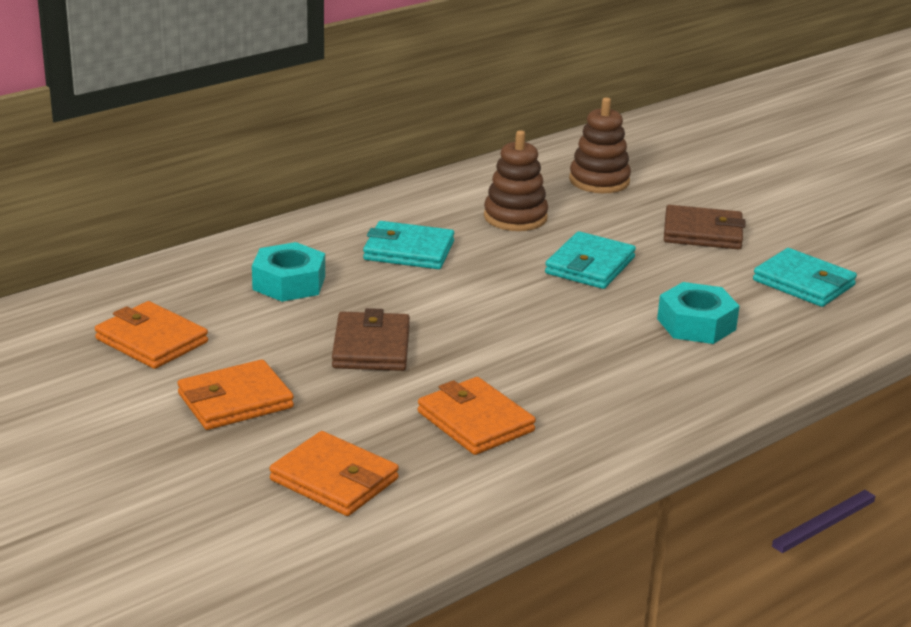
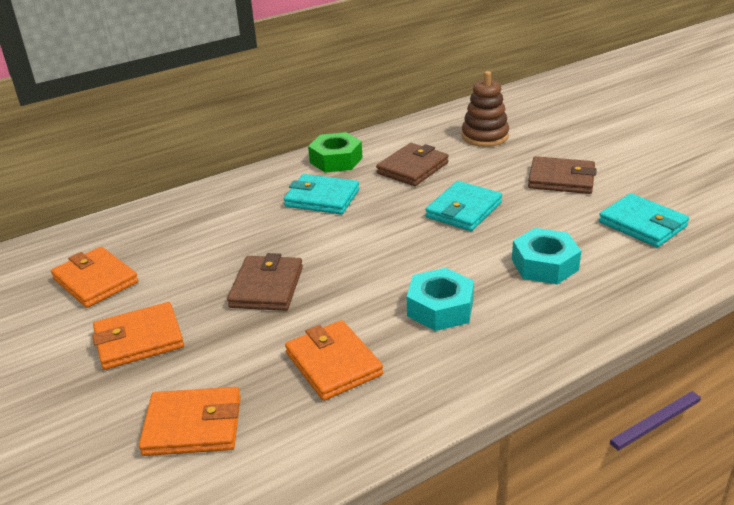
camera: 10 degrees right, 5 degrees up
(289, 283) = (220, 227): turquoise nut -> turquoise nut (440, 308)
(334, 480) = (193, 426): orange wallet -> orange wallet turned 45 degrees counterclockwise
(413, 206) = (336, 160): none -> green nut
(515, 217) = (412, 168): brown stacking toy -> brown wallet

